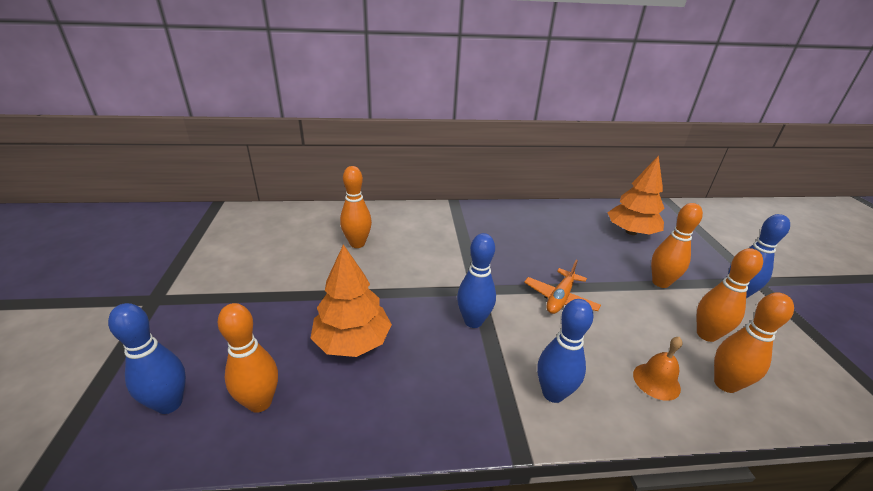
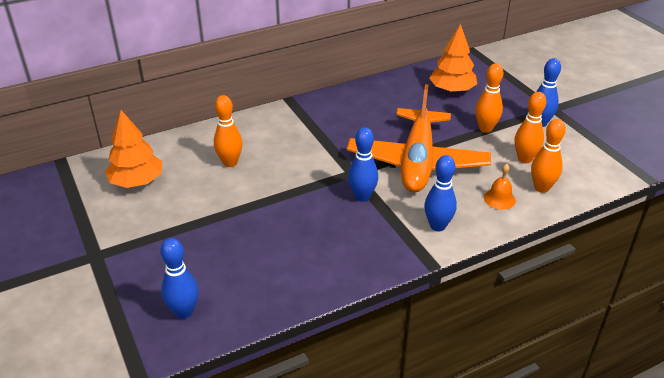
camera: 20 degrees left, 5 degrees up
(260, 402) = (247, 291): orange bowling pin -> none
(352, 341) = (282, 236): orange tree -> orange tree (136, 181)
(560, 298) = (417, 162): orange plane -> orange plane, size x2.30

